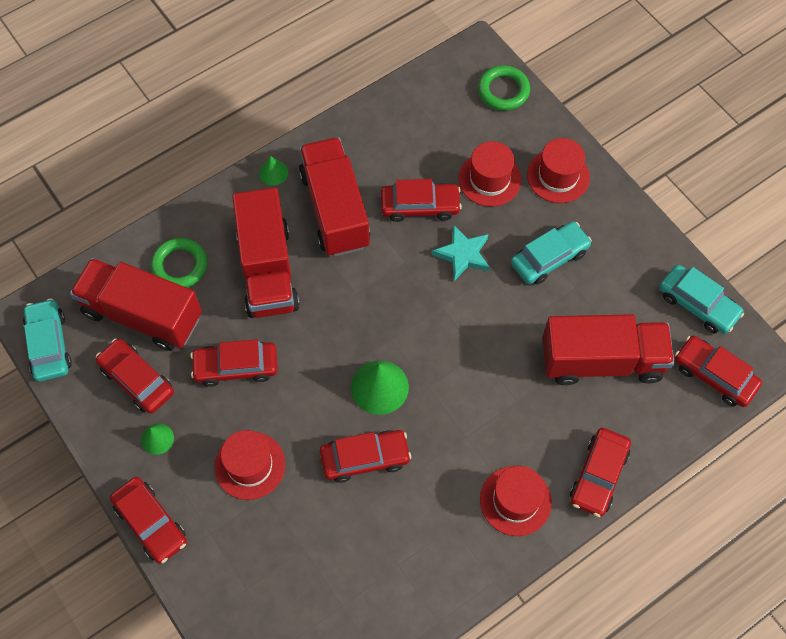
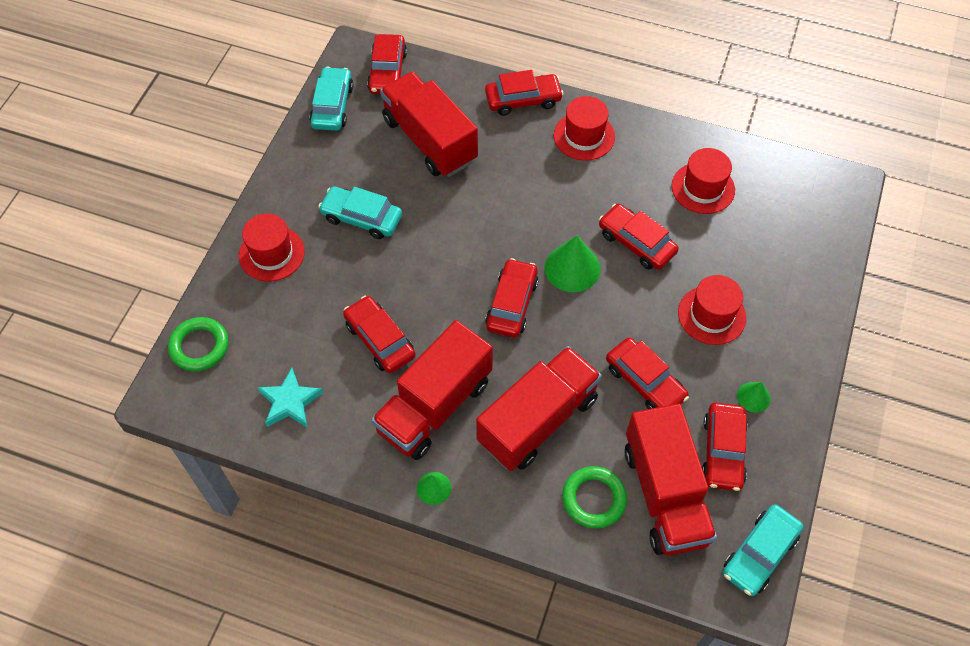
camera: 125 degrees left, 5 degrees down
(151, 523) = (815, 352): red car -> red car (512, 304)
(463, 255) = (405, 279): turquoise star -> turquoise star (290, 402)
(489, 179) = (312, 302): red hat -> red hat (703, 188)

